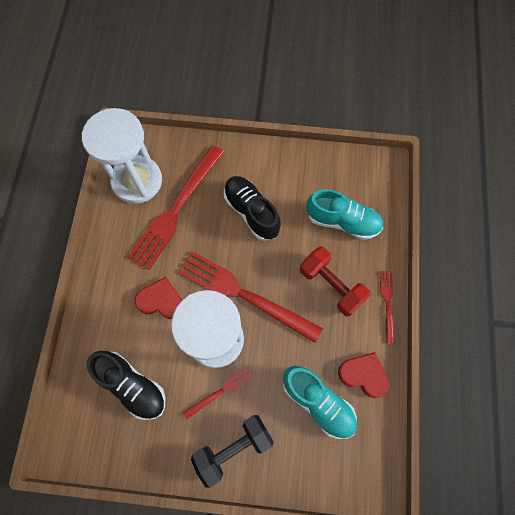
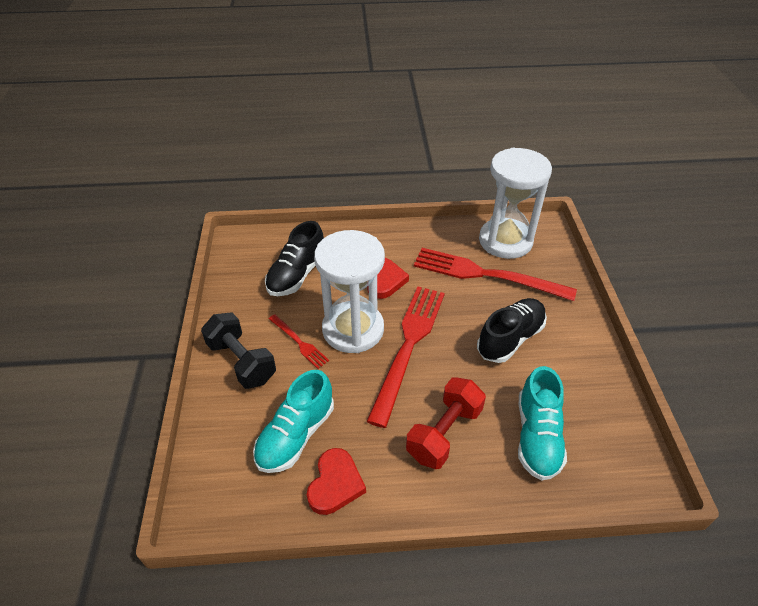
camera: 80 degrees right, 25 degrees down
(387, 303) = (439, 505): red fork -> none

